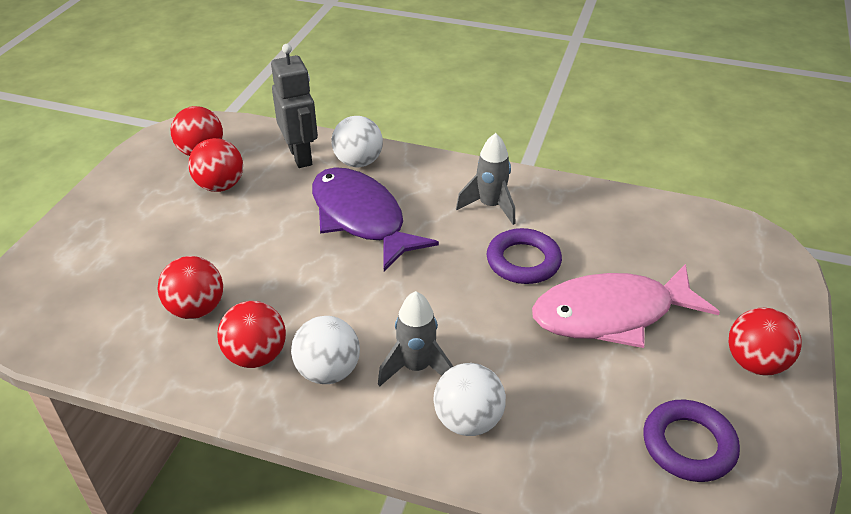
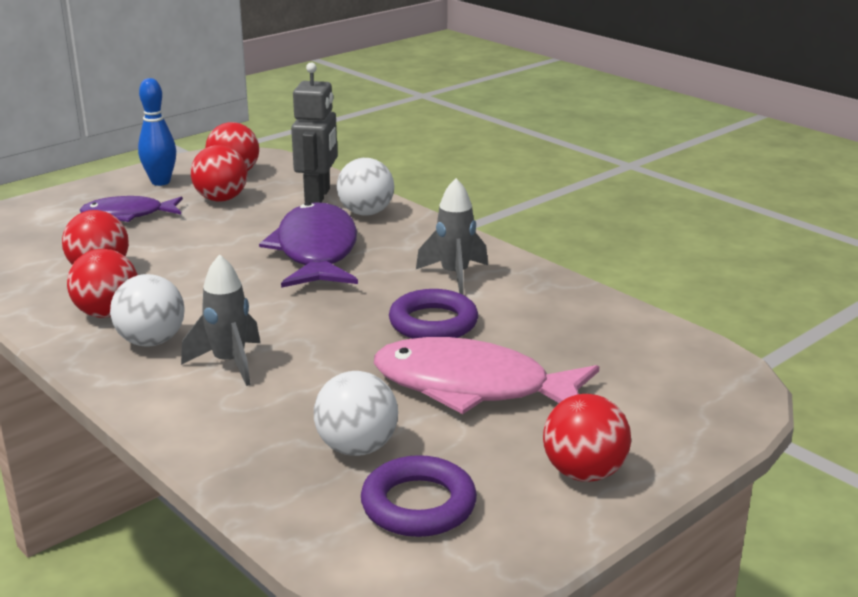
camera: 30 degrees right, 15 degrees down
(143, 183) = (160, 182): none -> blue bowling pin
(153, 233) = (128, 215): none -> purple fish
(468, 421) = (227, 412): white ball -> white ball (357, 448)

